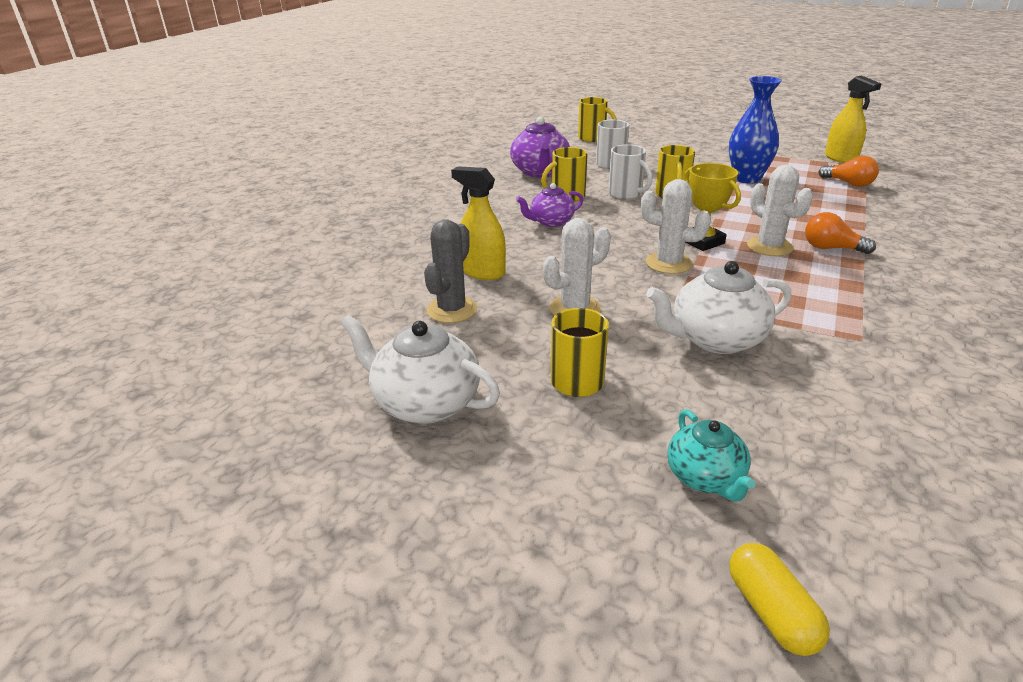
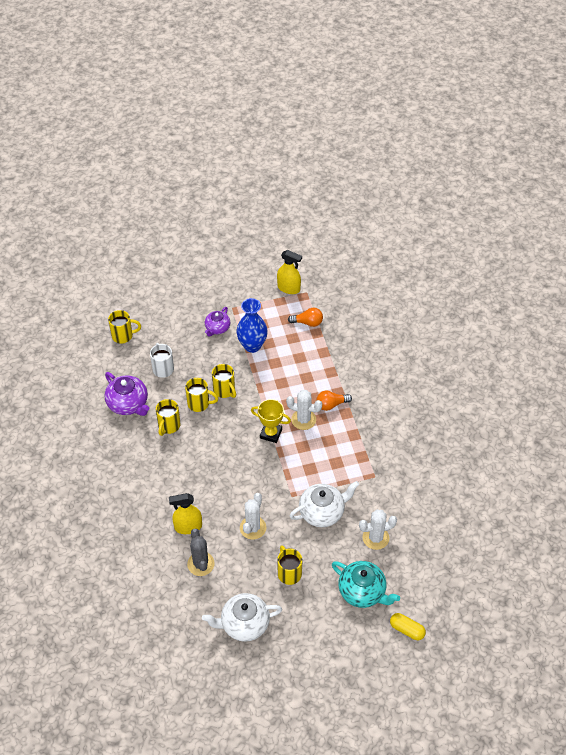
camera: 40 degrees left, 20 degrees up
(551, 222) = (182, 459): purple teapot -> purple teapot (217, 328)
(626, 194) = (199, 403): white mug -> yellow mug
(668, 263) = (268, 464): white cactus -> white cactus (375, 538)
(705, 477) = (362, 591): turquoise teapot -> turquoise teapot, size x1.57
(715, 339) = (322, 512): white teapot -> white teapot turned 150 degrees counterclockwise

